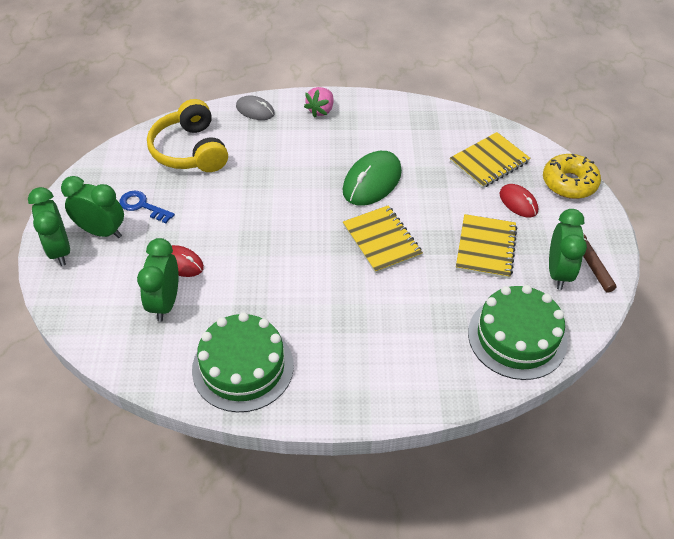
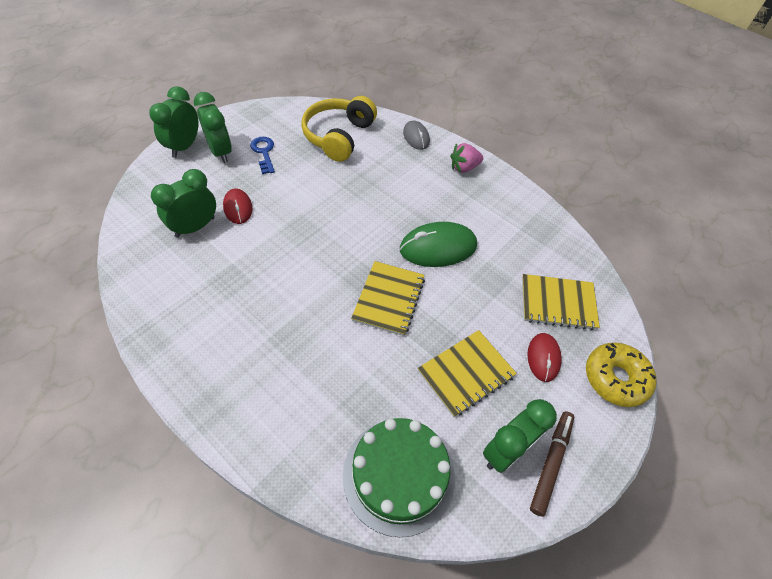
camera: 40 degrees right, 5 degrees up
(243, 367) = (181, 312): green cake -> none

